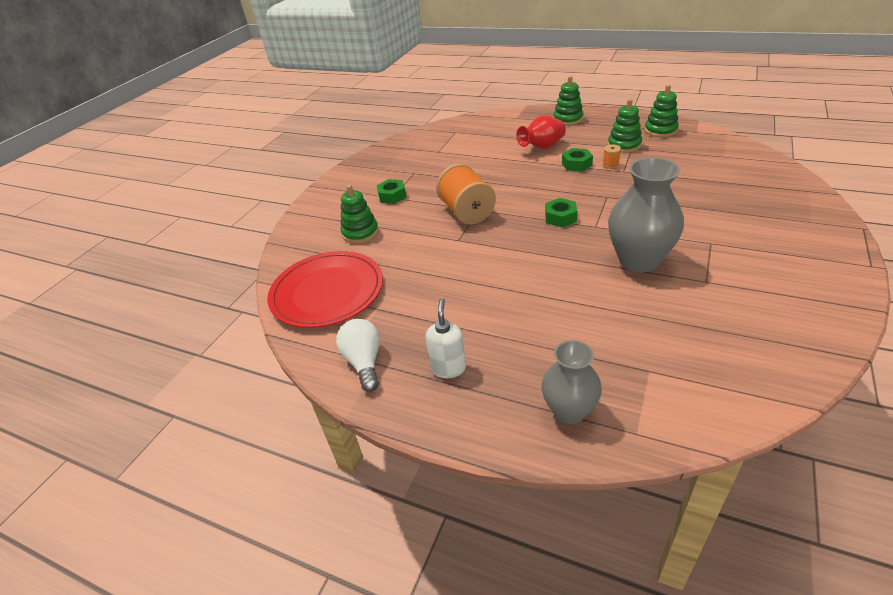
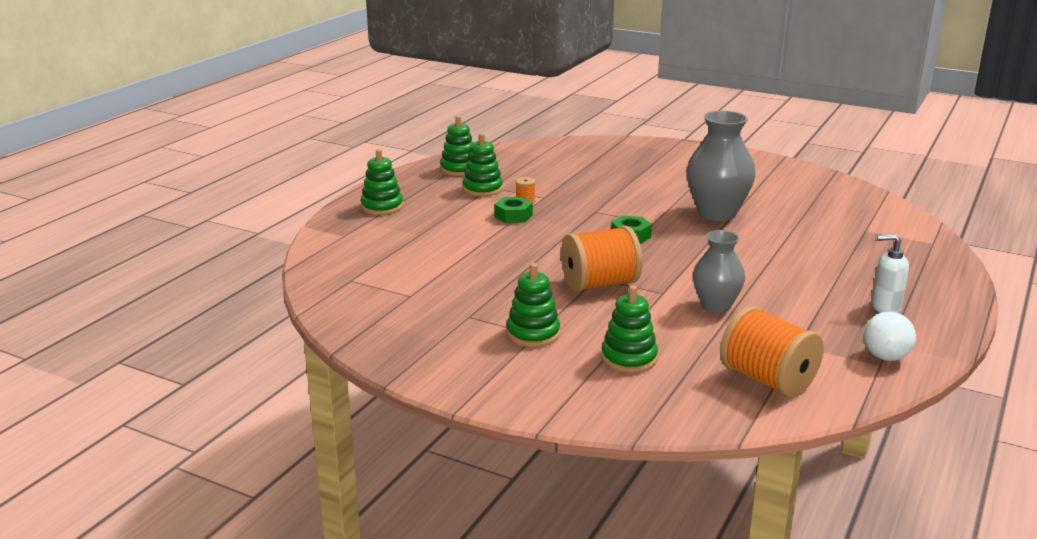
camera: 90 degrees left, 15 degrees down
(327, 292) = (767, 380): red plate -> orange spool
(364, 362) = (889, 352): white light bulb -> white light bulb turned 45 degrees counterclockwise
(392, 196) = (533, 334): green nut -> green stacking toy
(542, 147) = (453, 229): red vase -> none
(569, 411) = (920, 262): grey vase -> grey vase (716, 306)

